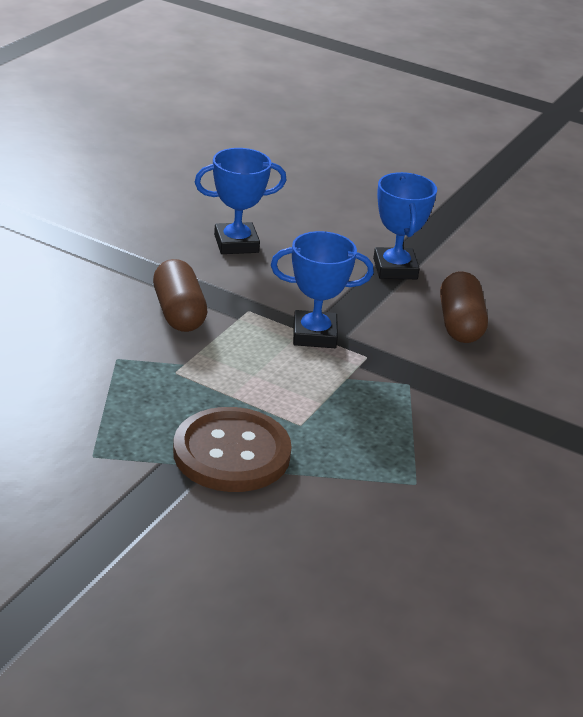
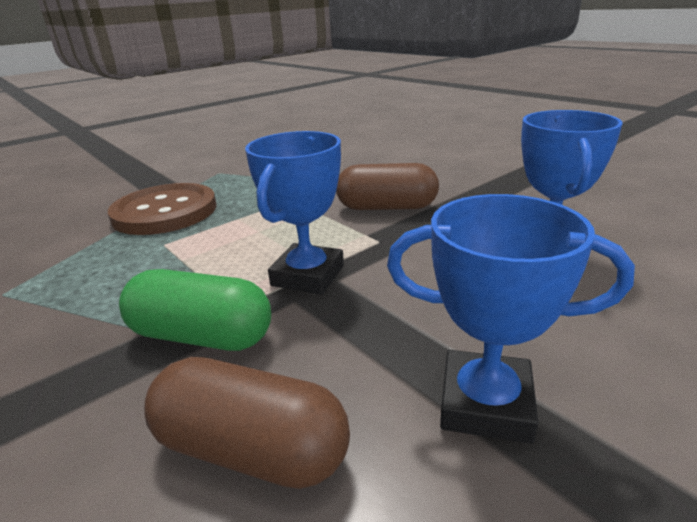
camera: 115 degrees right, 5 degrees down
(401, 361) = (202, 336): none -> green capsule

